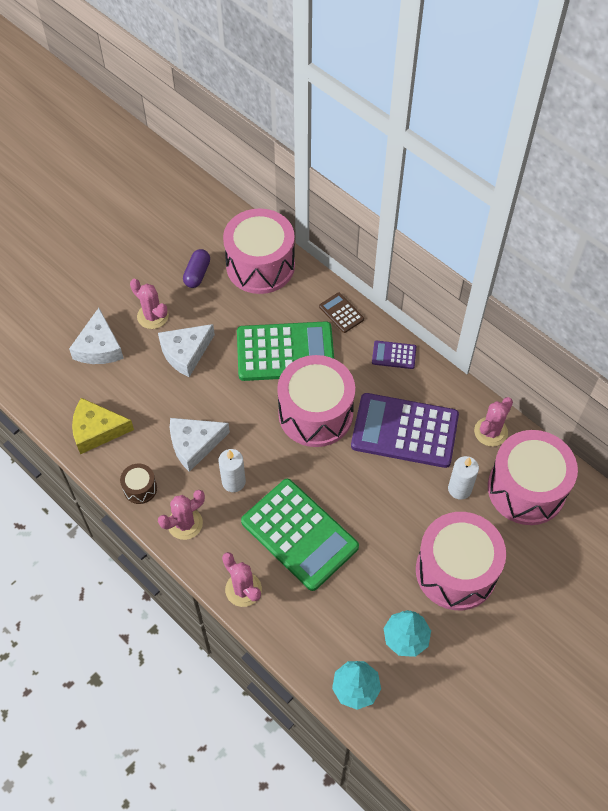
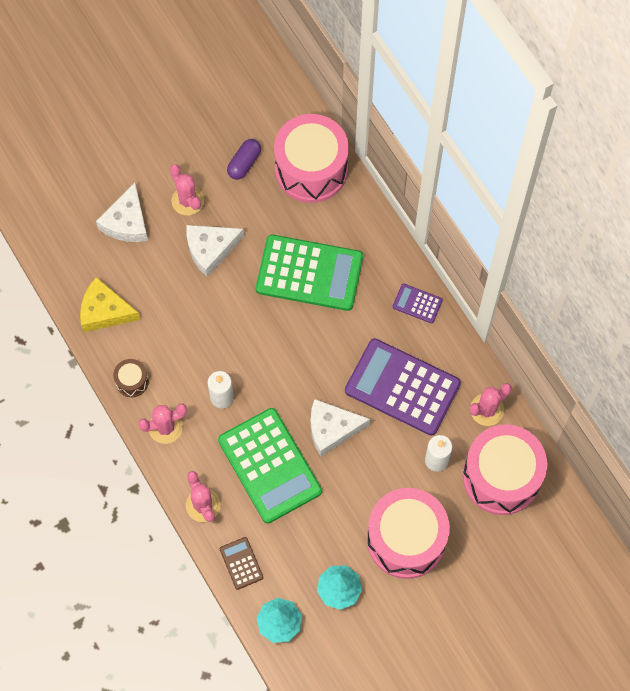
camera: 15 degrees right, 10 degrees up
(194, 444) = (194, 349): white cheese -> white cheese (332, 429)
(315, 413) = (320, 347): pink drum -> none
(341, 313) = (378, 243): brown calculator -> brown calculator (241, 563)

